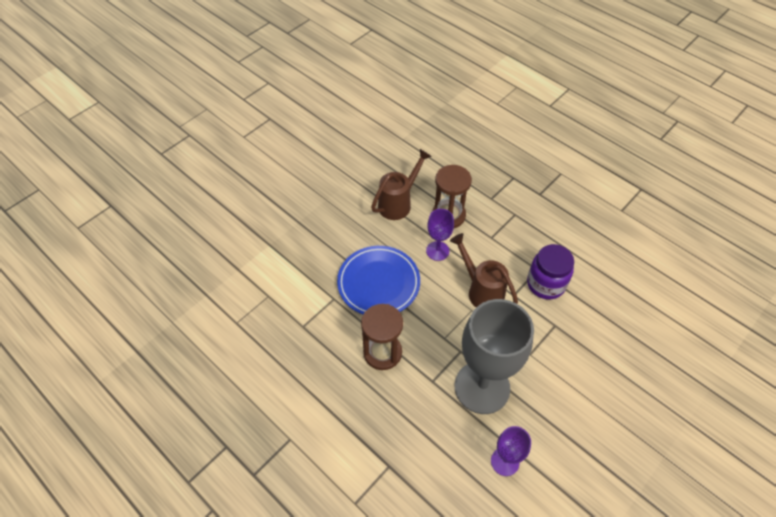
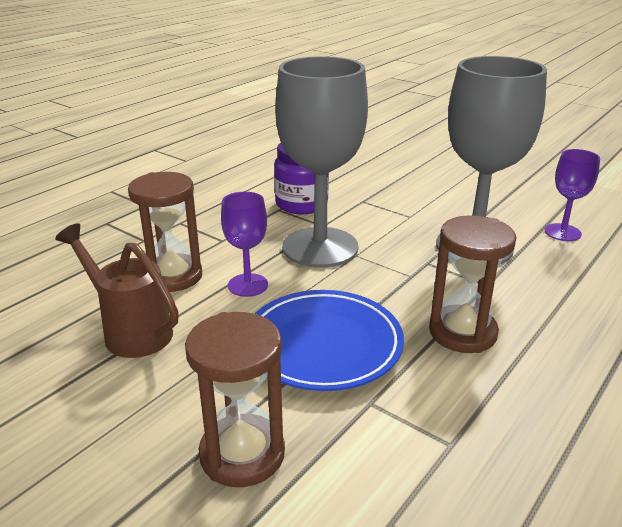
camera: 95 degrees left, 25 degrees down
(311, 249) = (242, 454): none -> brown hourglass
(481, 290) = (320, 247): brown watering can -> grey goblet

